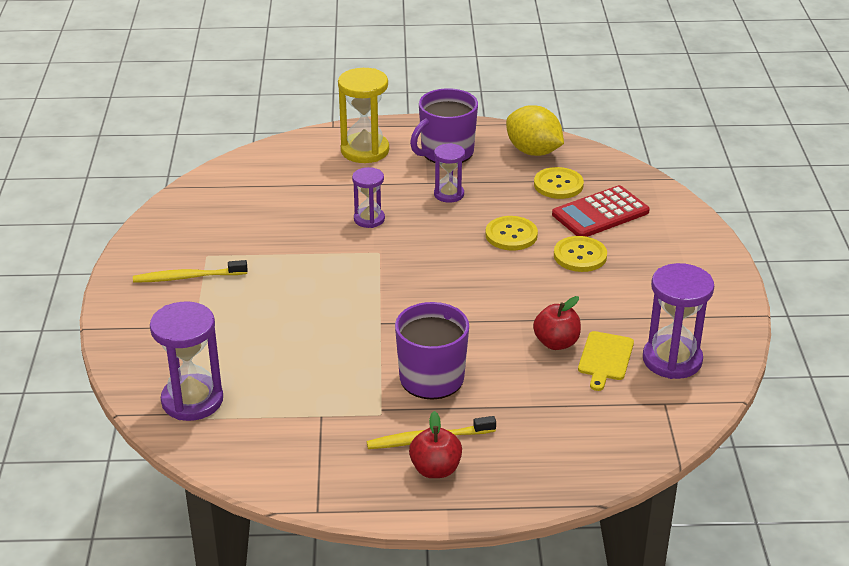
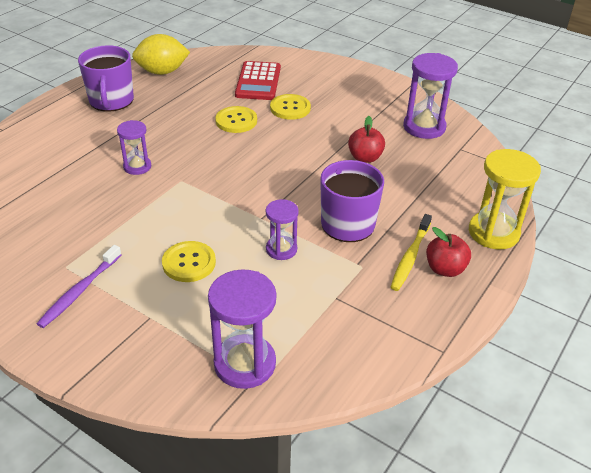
camera: 55 degrees left, 5 degrees up
(187, 277) = (79, 291): yellow toothbrush -> purple toothbrush
(365, 150) = (55, 130): yellow hourglass -> yellow hourglass (493, 232)
(449, 194) = (159, 122): purple hourglass -> purple hourglass (281, 249)
(558, 185) = (209, 80): yellow button -> yellow button (189, 263)
(605, 358) = (399, 148): yellow cutting board -> none

